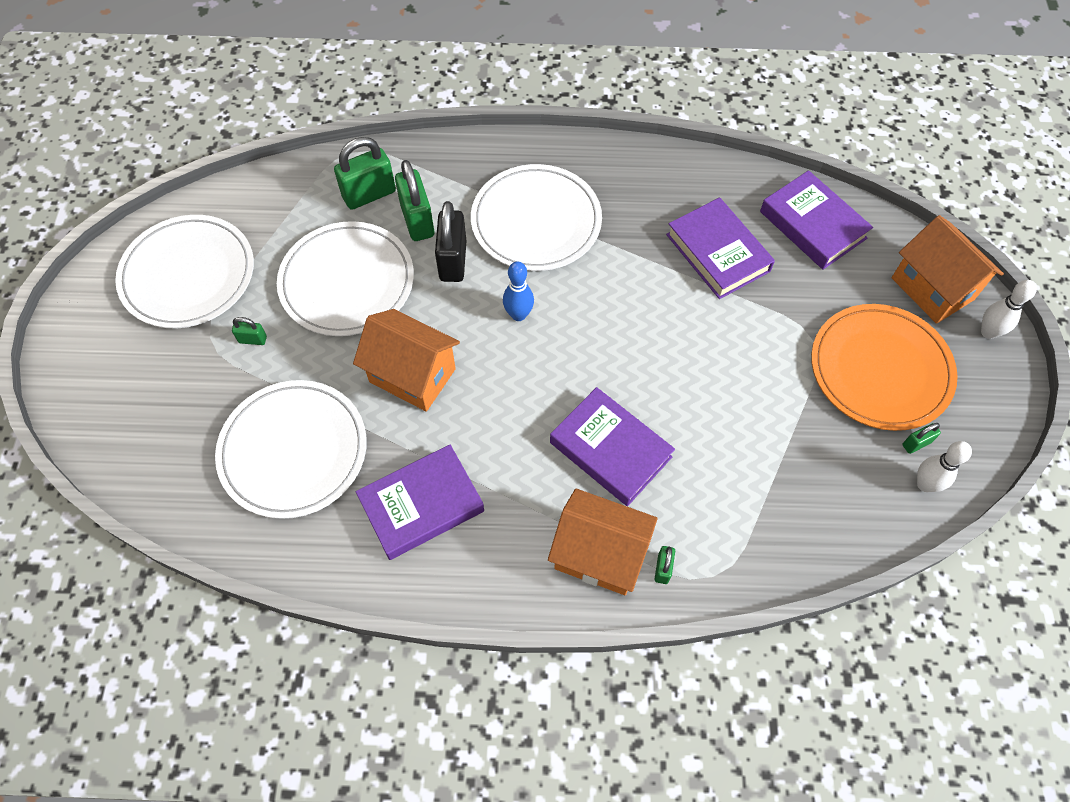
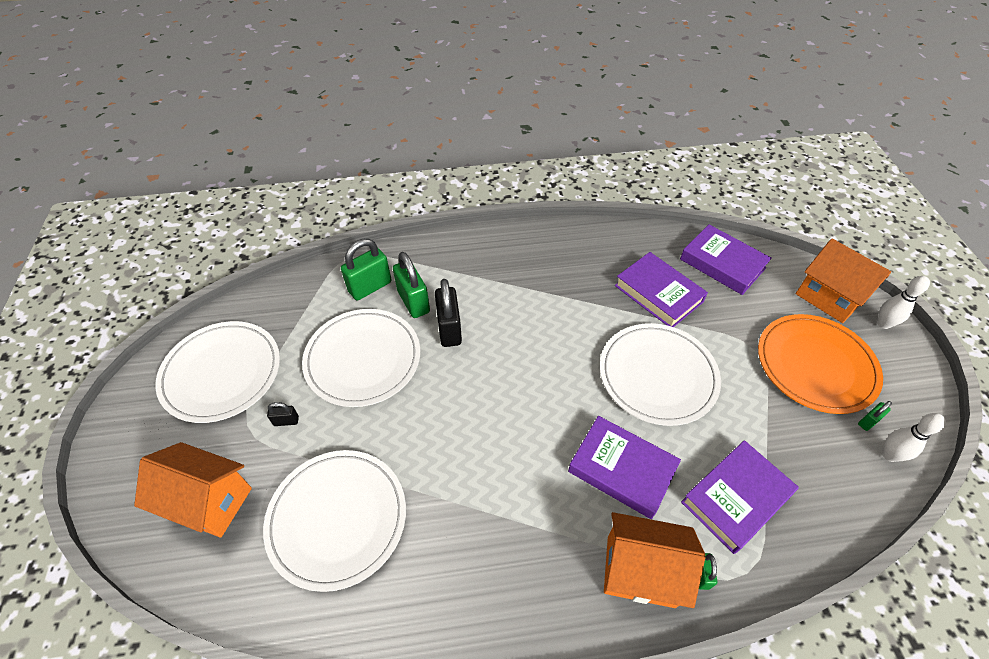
camera: 10 degrees left, 10 degrees down
(252, 339) = (286, 421): green padlock -> black padlock
(412, 375) = (434, 431): orange house -> orange house (209, 502)
(421, 505) = (466, 551): purple book -> purple book (735, 498)
(518, 314) = (513, 365): blue bowling pin -> none
(536, 221) = (510, 289): white plate -> white plate (657, 375)

